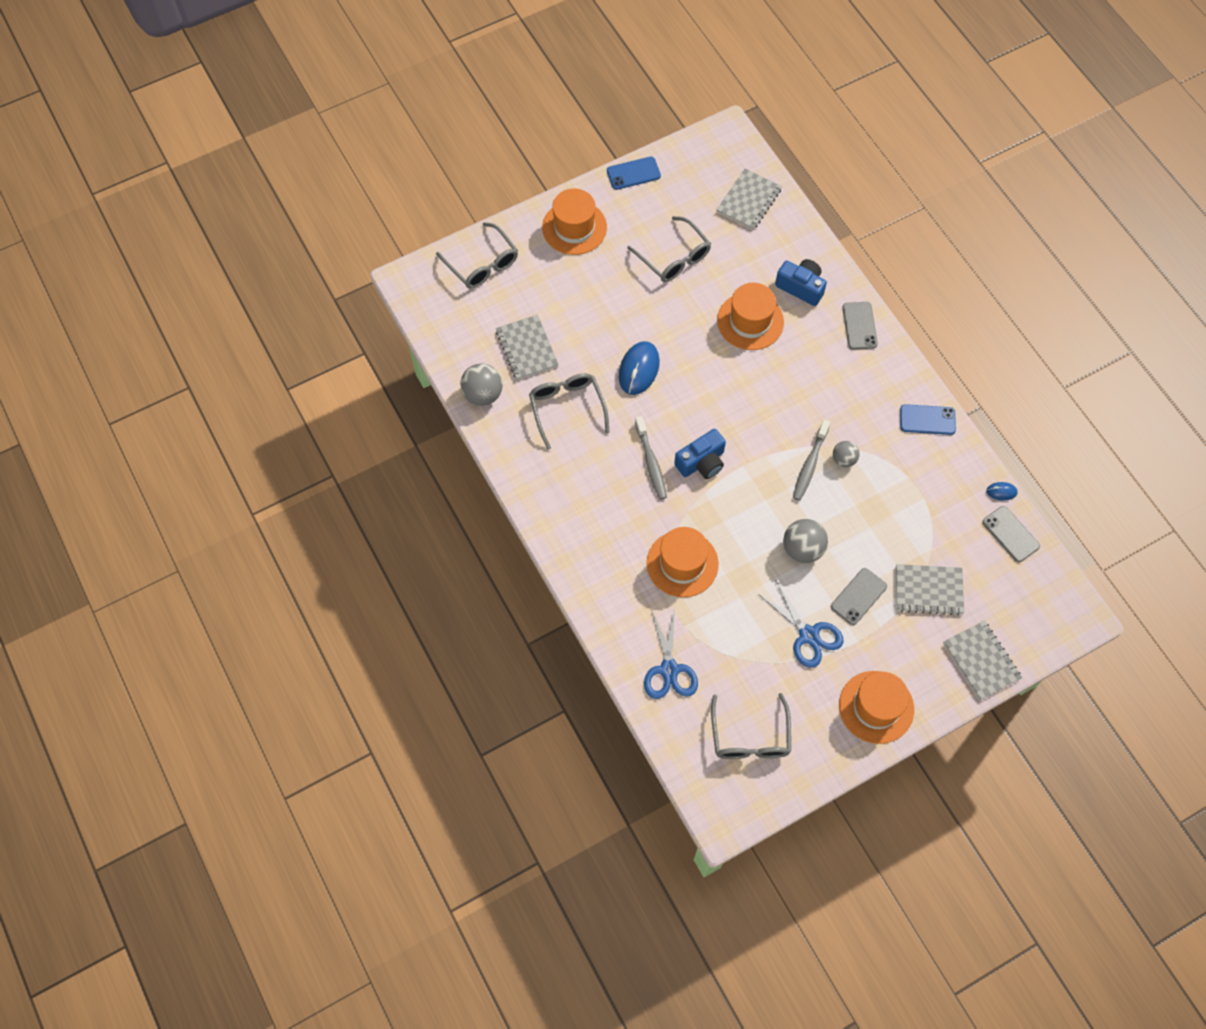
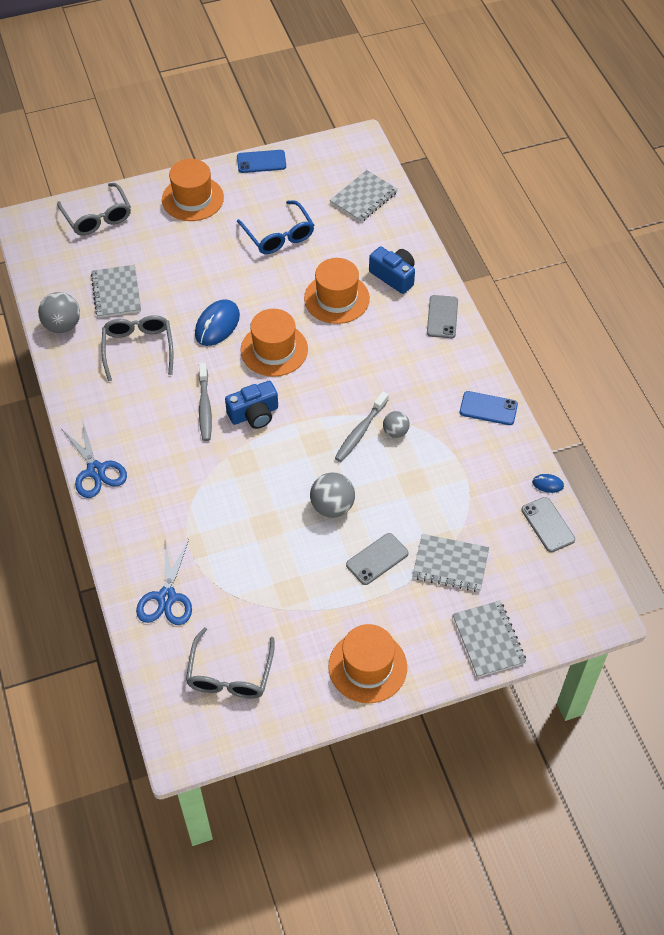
camera: 10 degrees right, 10 degrees down
(674, 257) = (279, 235): grey glasses -> blue glasses
(682, 563) = (208, 502): orange hat -> orange hat (274, 350)
(808, 635) = (316, 587): blue scissors -> blue scissors (96, 470)

